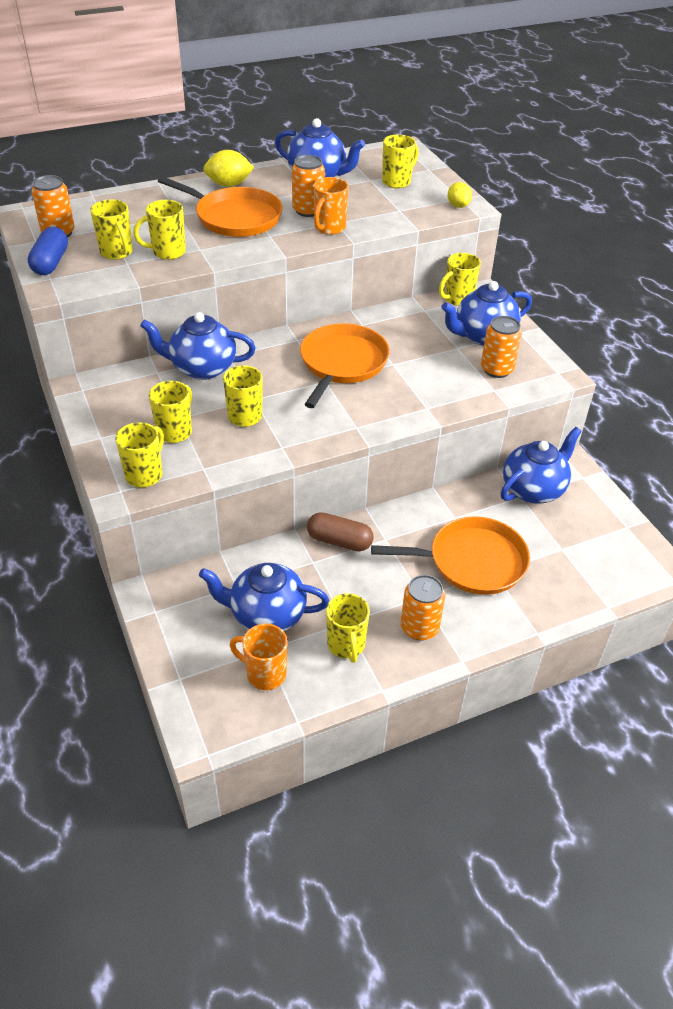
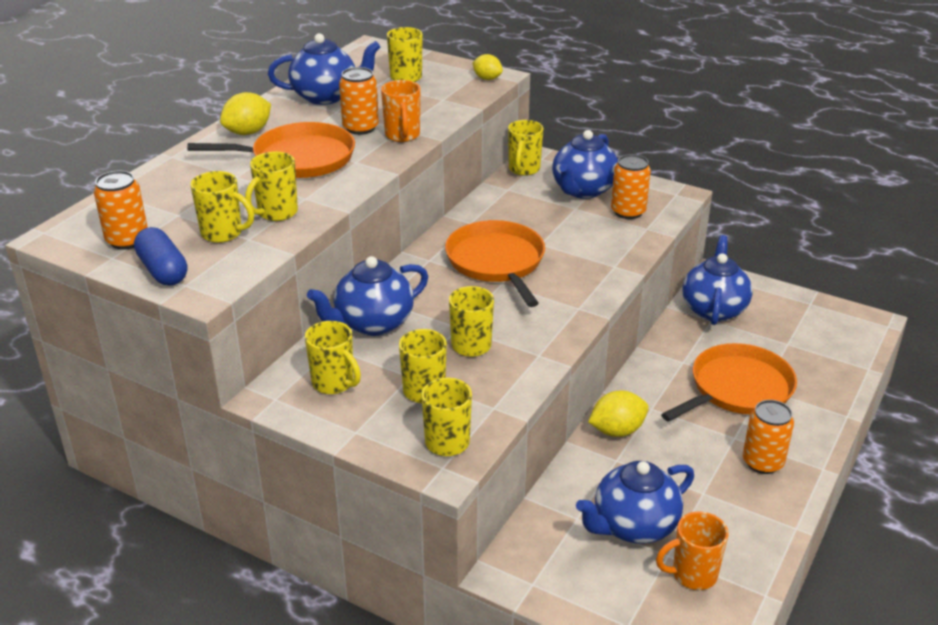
camera: 35 degrees left, 10 degrees down
(339, 541) = (617, 430): brown capsule -> yellow lemon
(346, 645) = (726, 510): yellow mug -> yellow mug (334, 383)

